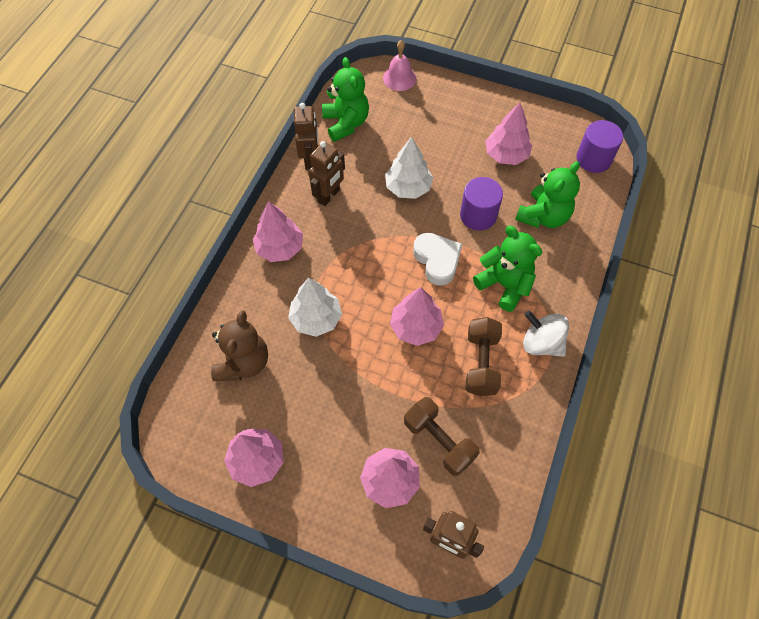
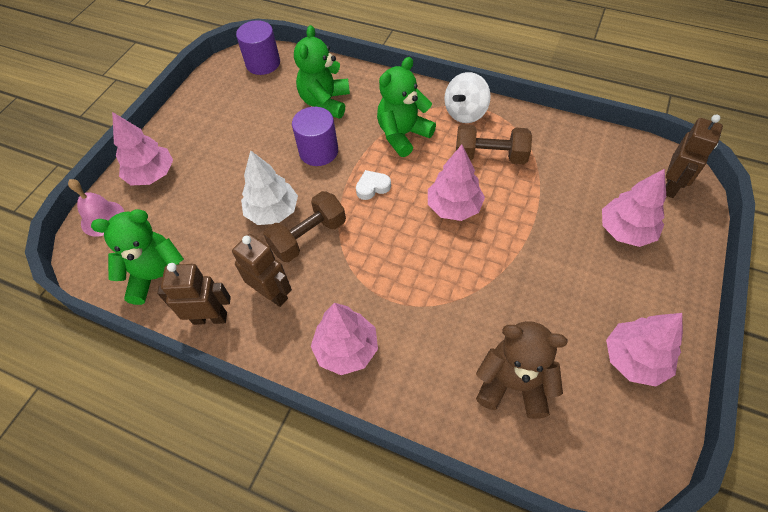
camera: 85 degrees left, 5 degrees down
(316, 318) = (447, 303): white tree -> none
(437, 260) = (372, 187): white heart -> white heart, size x0.60
(439, 441) = (576, 191): brown dumbbell -> brown dumbbell (308, 236)
(506, 155) = (244, 125): pink tree -> pink tree (152, 175)
(543, 216) = (325, 102): green teddy bear -> green teddy bear turned 120 degrees counterclockwise

